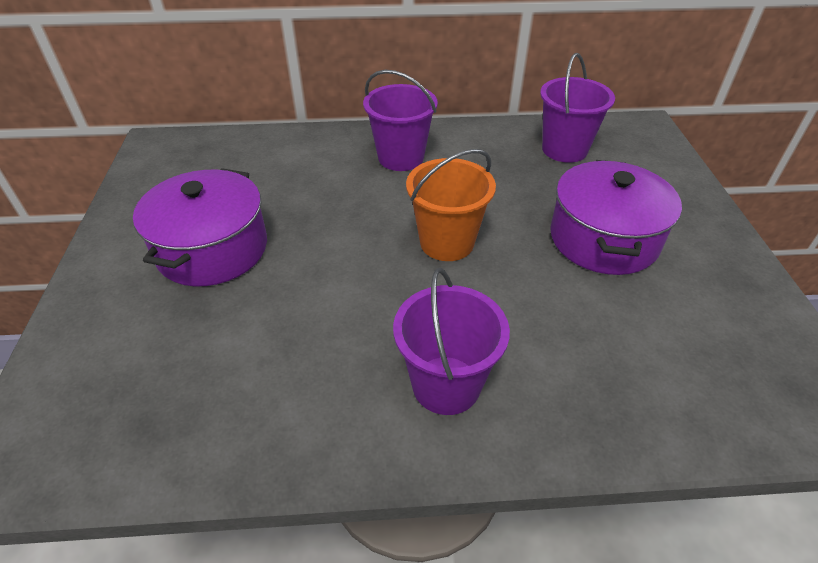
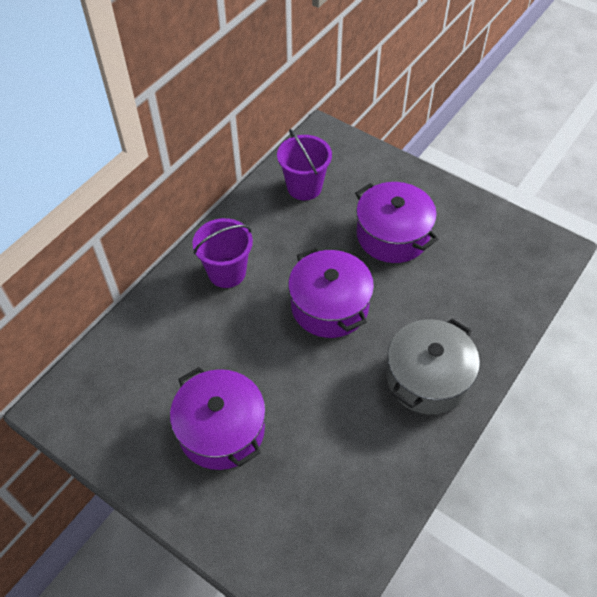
camera: 50 degrees left, 10 degrees up
(446, 385) = (427, 378): purple bucket -> grey pot
(447, 242) = (329, 306): orange bucket -> purple pot

